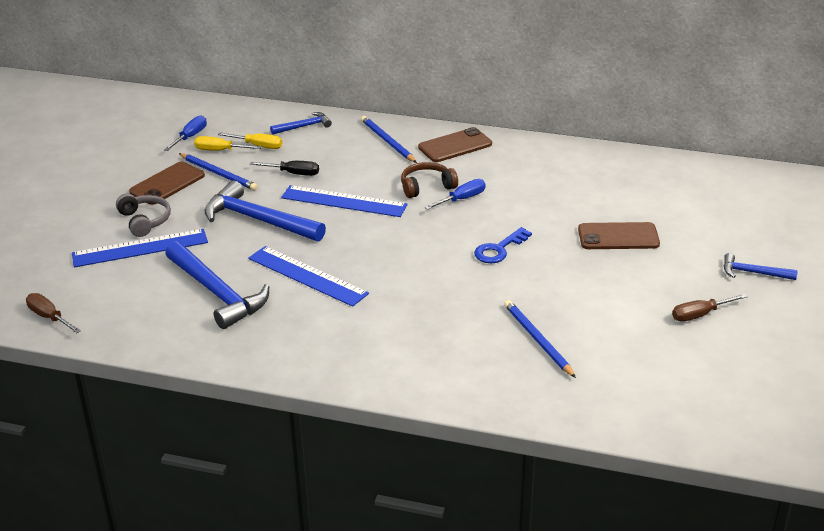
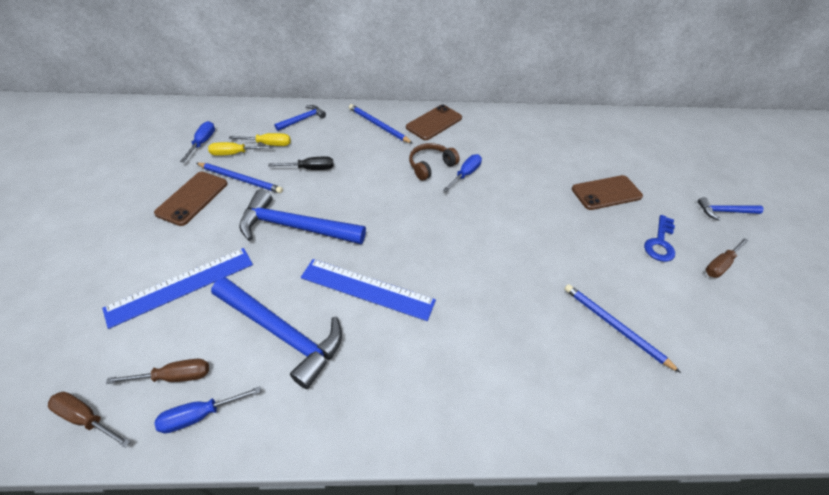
camera: 20 degrees left, 15 degrees up
(120, 305) = (174, 376): none -> brown screwdriver
(134, 330) = (200, 415): none -> blue screwdriver
(144, 221) = (178, 248): grey headphones -> none
(344, 201) = (367, 192): blue ruler -> none
(499, 249) = (523, 223): blue key -> blue key (660, 242)

